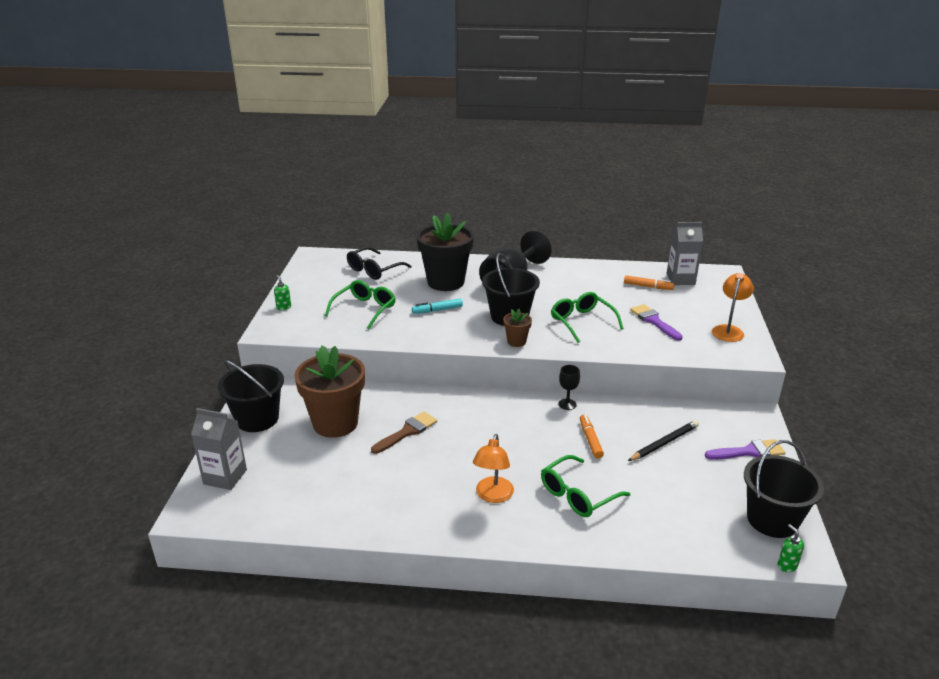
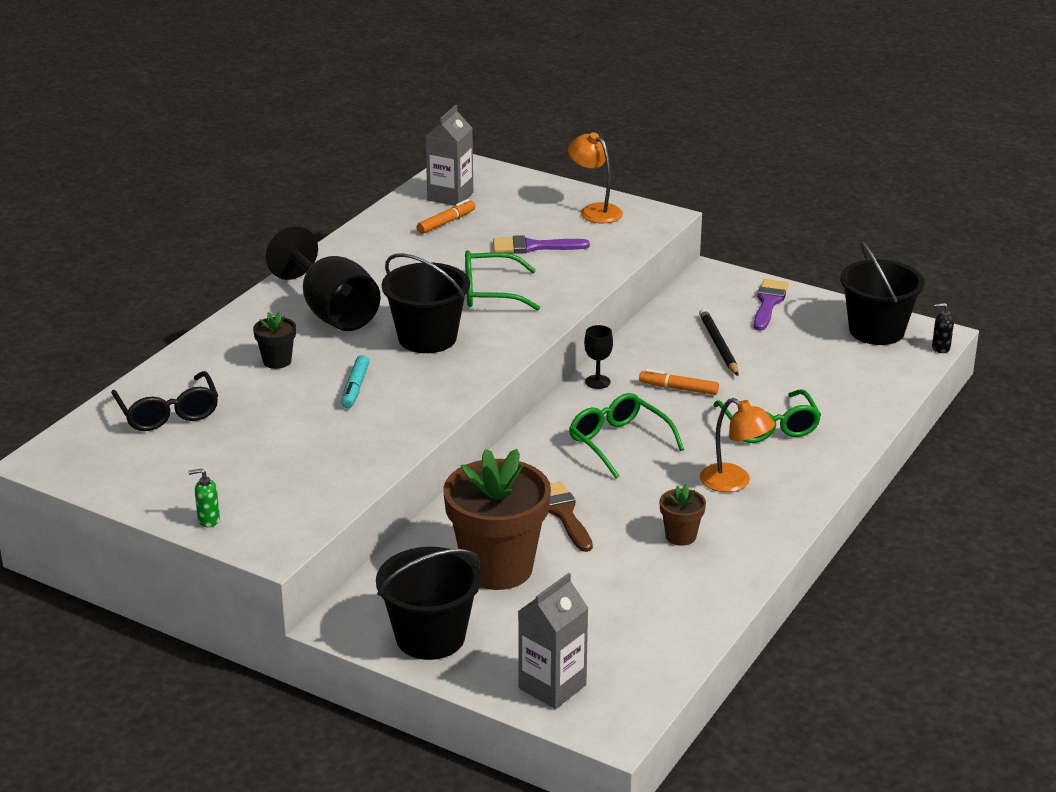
camera: 65 degrees left, 0 degrees up
(365, 309) = (291, 447): green glasses -> green glasses (618, 442)
(446, 282) = (277, 361): black flower pot -> black flower pot, size x0.45
(516, 341) = (496, 350): brown flower pot -> brown flower pot (680, 536)
(787, 566) = (940, 348): green soap dispenser -> black soap dispenser

